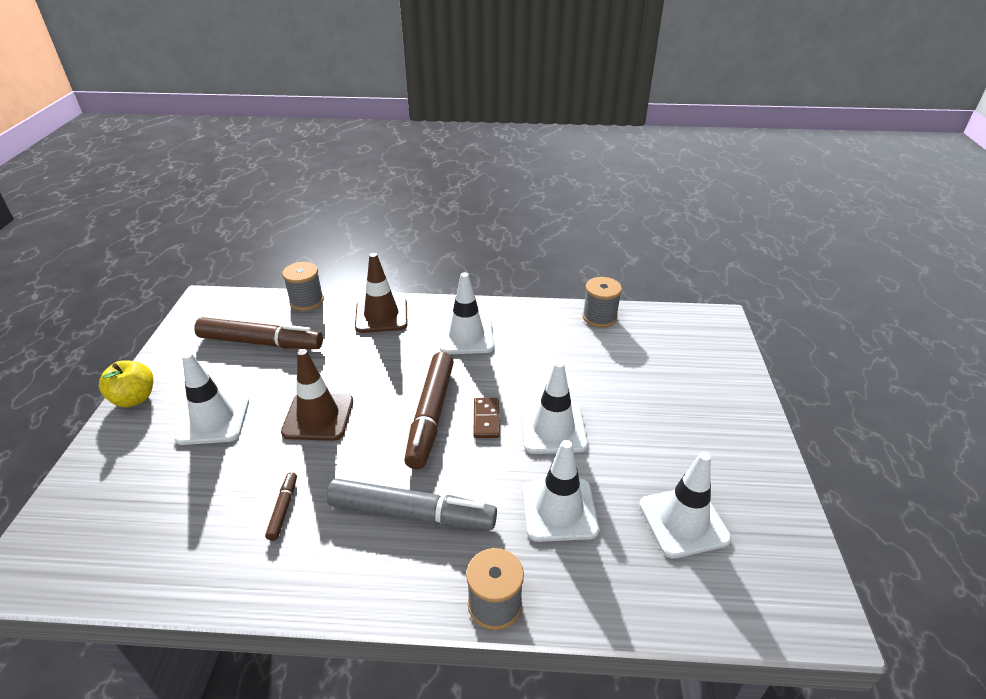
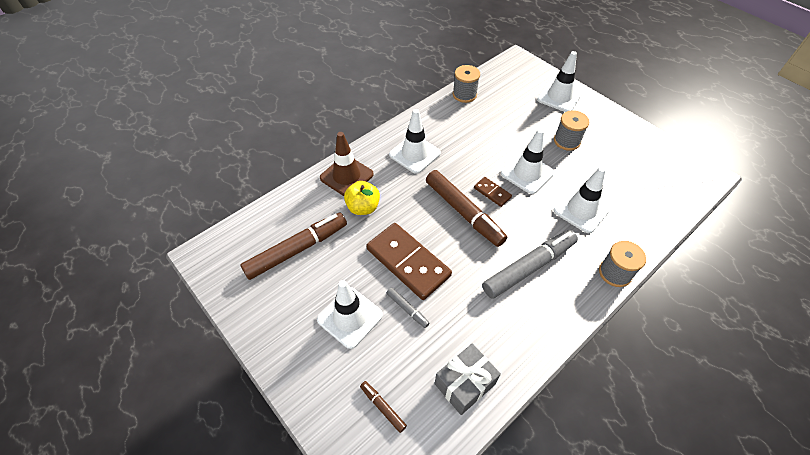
camera: 45 degrees left, 15 degrees up
(134, 398) = (272, 351): yellow apple -> yellow apple (363, 207)
(197, 554) = (465, 384): none -> grey gift
(258, 452) = (407, 309): none -> grey marker
(283, 509) = (469, 322): brown marker -> brown marker (383, 407)
(307, 301) = (281, 201): grey spool -> grey spool (567, 141)
(318, 417) = (408, 262): brown traffic cone -> brown domino
(683, 521) = (628, 174): white traffic cone -> white traffic cone (559, 97)

